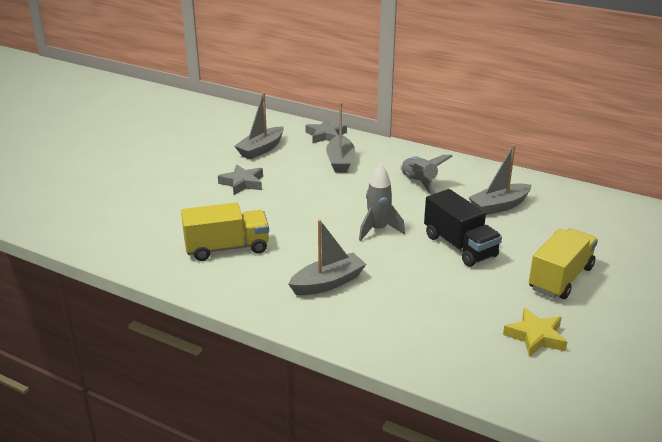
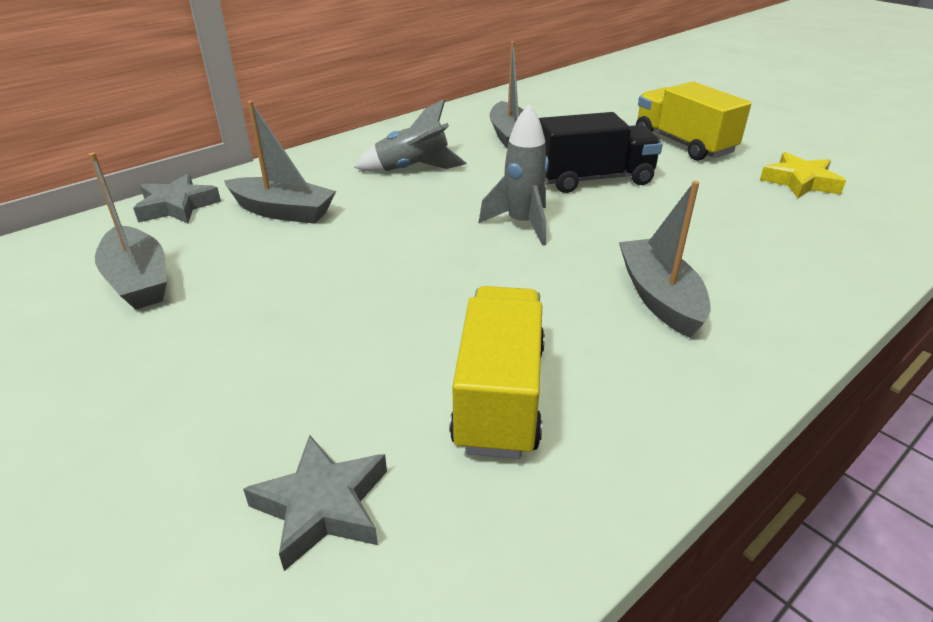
camera: 70 degrees left, 5 degrees up
(242, 183) = (252, 328): grey star -> grey star (323, 506)

